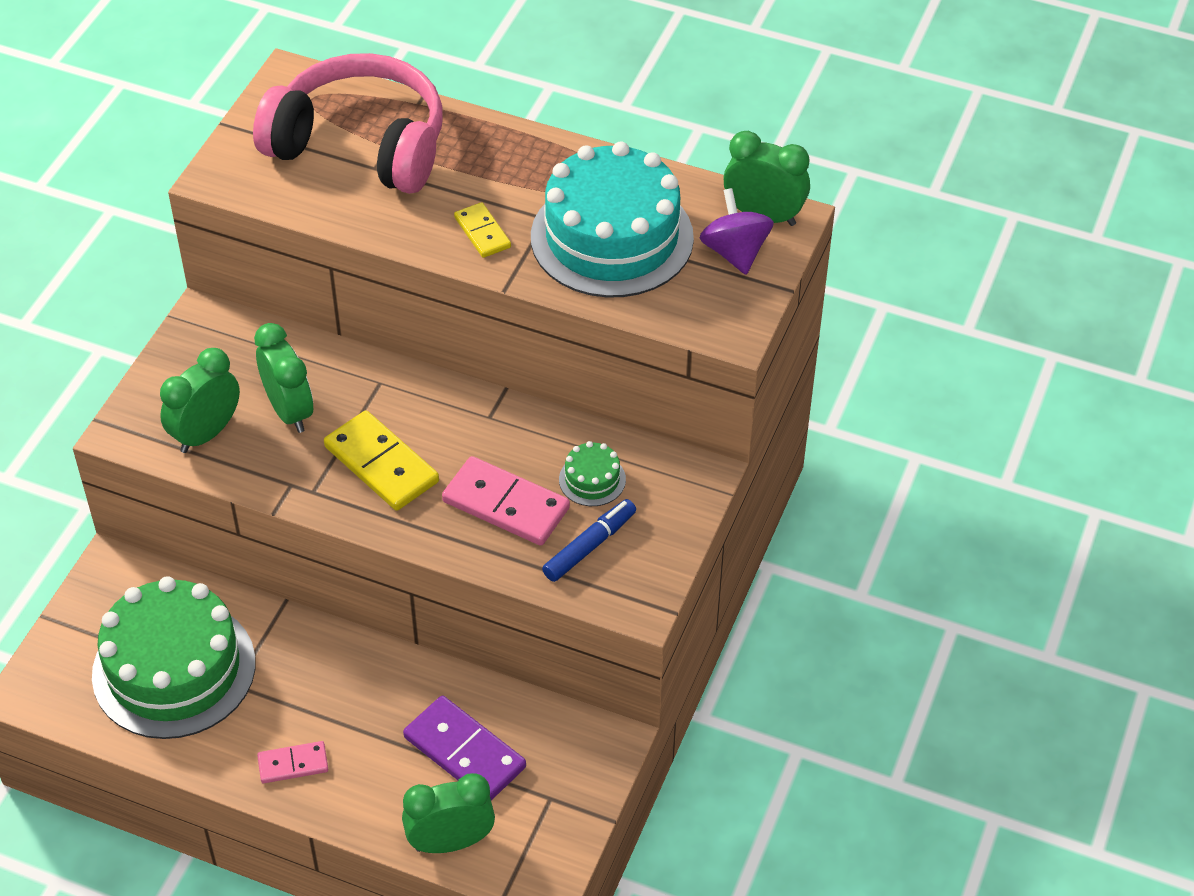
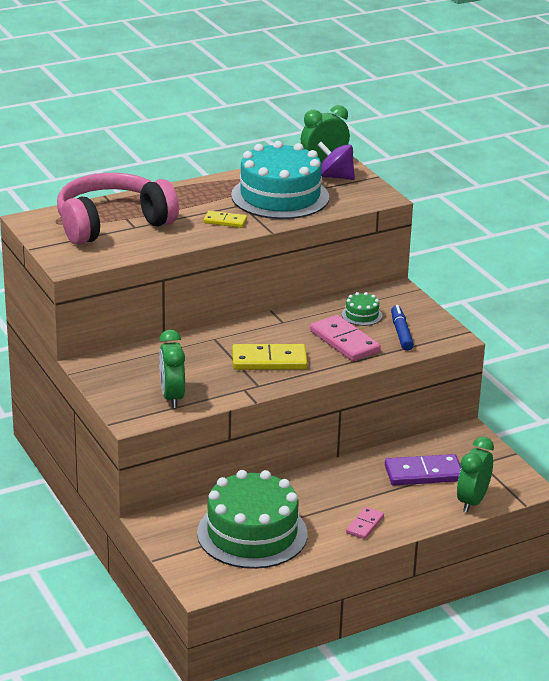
camera: 50 degrees left, 20 degrees down
(289, 411) = (194, 369): green clock -> none
(506, 504) = (344, 341): pink domino -> pink domino turned 75 degrees clockwise

